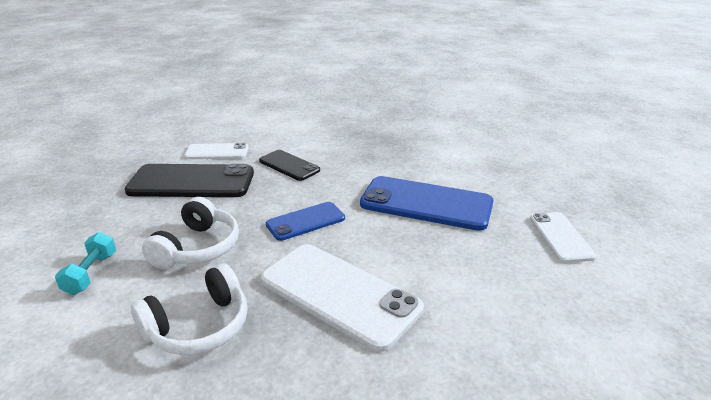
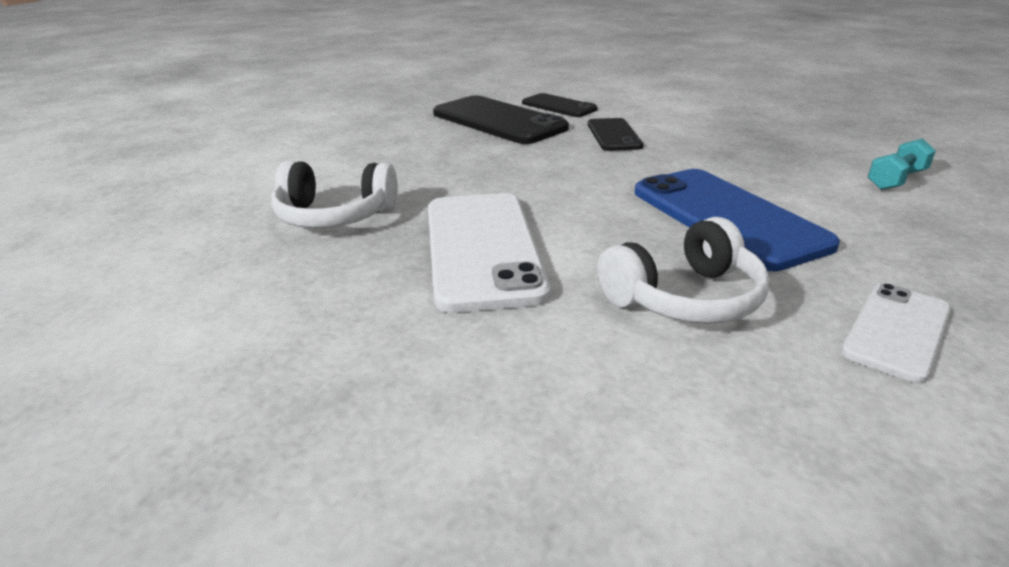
camera: 45 degrees right, 0 degrees up
(91, 273) = (327, 154): turquoise dumbbell -> turquoise dumbbell (896, 180)
(198, 248) = (424, 166): white headphones -> white headphones (685, 298)
(217, 152) = (559, 106): white phone -> black phone
(305, 221) = (551, 182): blue phone -> none

